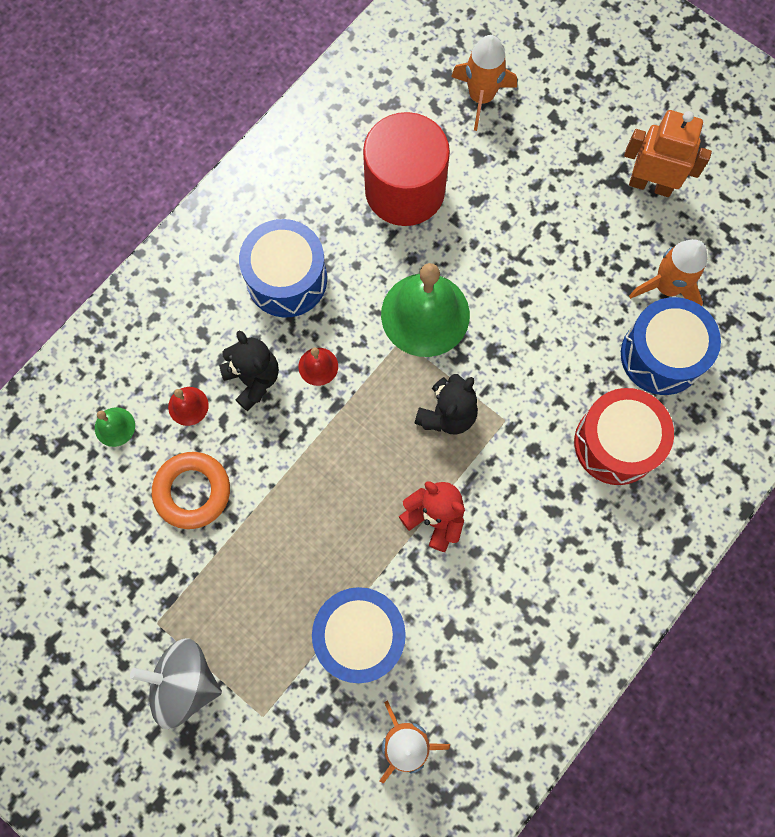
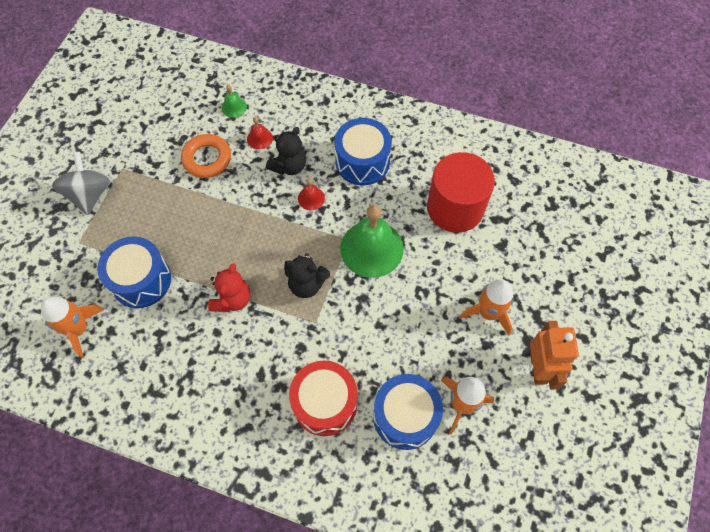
camera: 70 degrees right, 10 degrees down
(481, 97) = (548, 232): orange rocket -> orange rocket (488, 313)

